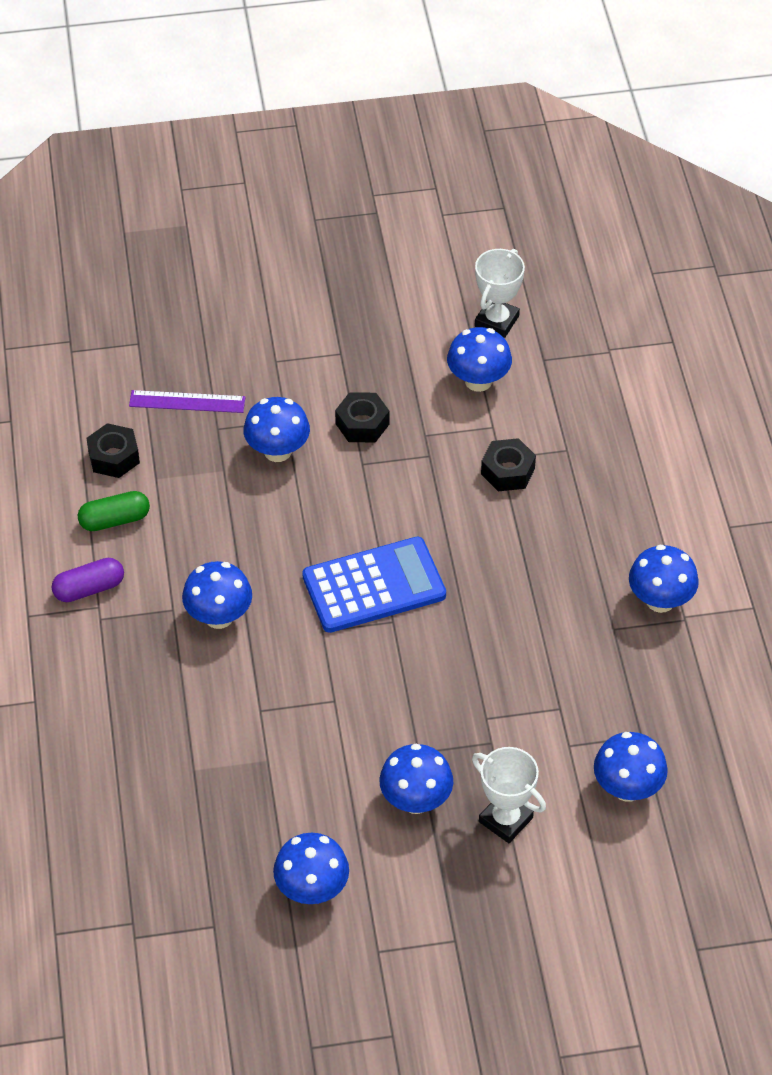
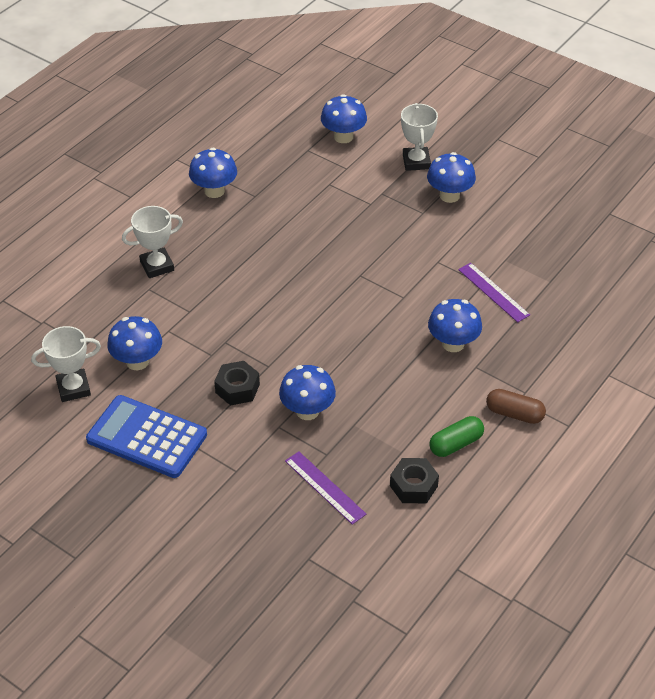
camera: 135 degrees left, 5 degrees down
(89, 589) = (514, 414): purple capsule -> brown capsule
(114, 520) = (456, 444): green capsule -> green capsule turned 60 degrees counterclockwise
(239, 708) = (493, 292): none -> purple ruler
(312, 889) = (544, 196): blue mushroom -> none
(374, 586) = (347, 298): blue calculator -> blue calculator (147, 437)
(507, 471) = (196, 301): black nut -> none
(592, 476) = (157, 266): none -> white trophy

